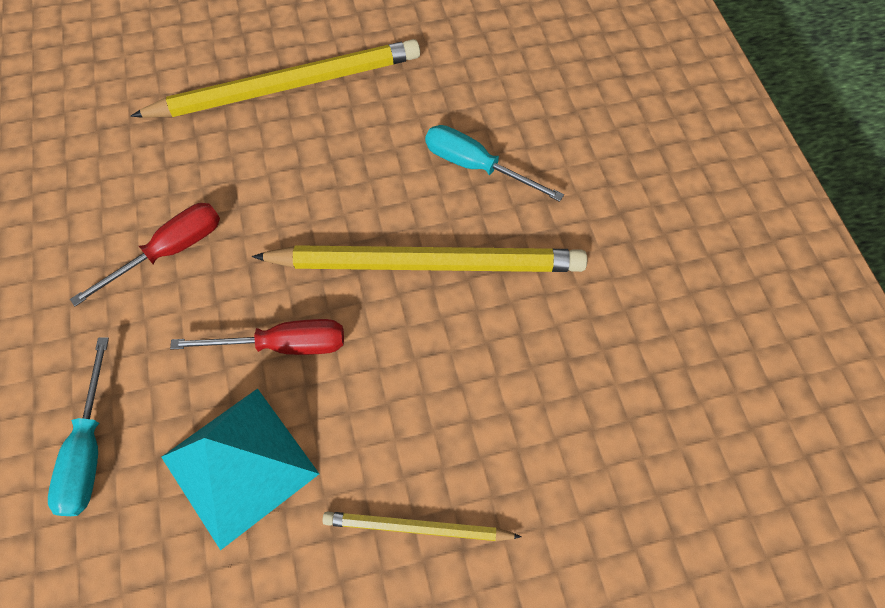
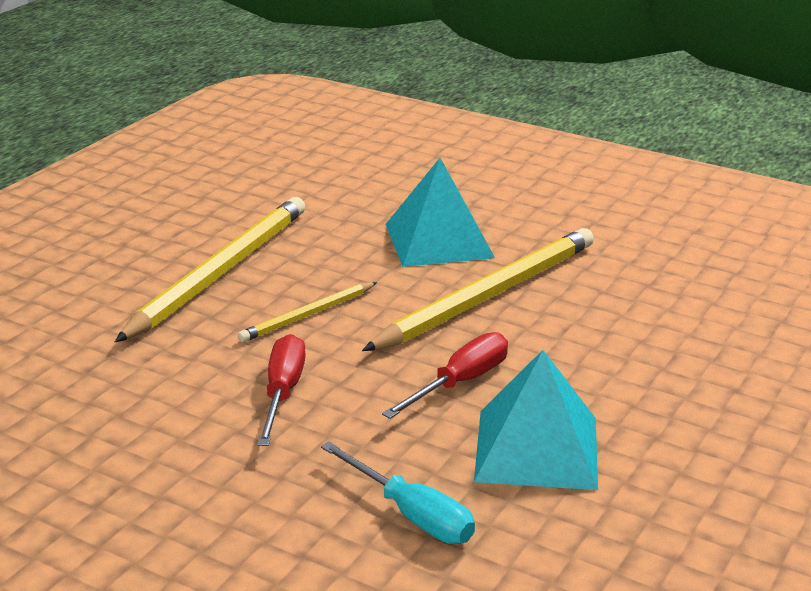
camera: 45 degrees left, 35 degrees down
(417, 528) = (695, 399): yellow pencil -> yellow pencil (308, 315)
(475, 166) = (438, 240): turquoise screwdriver -> turquoise pyramid

